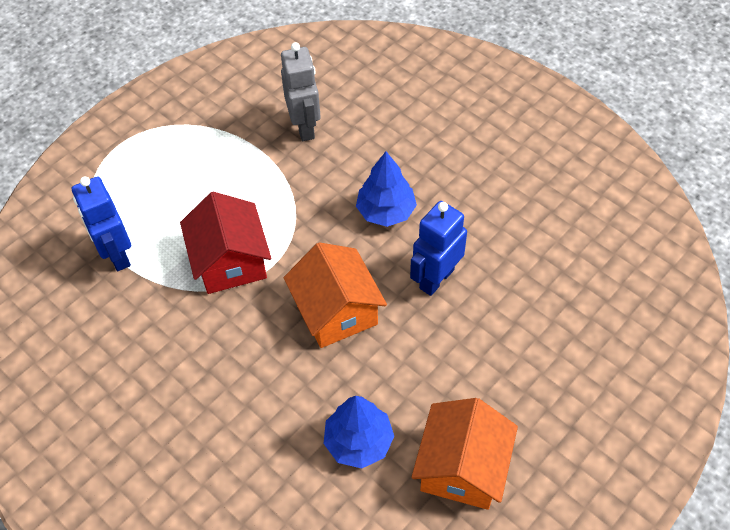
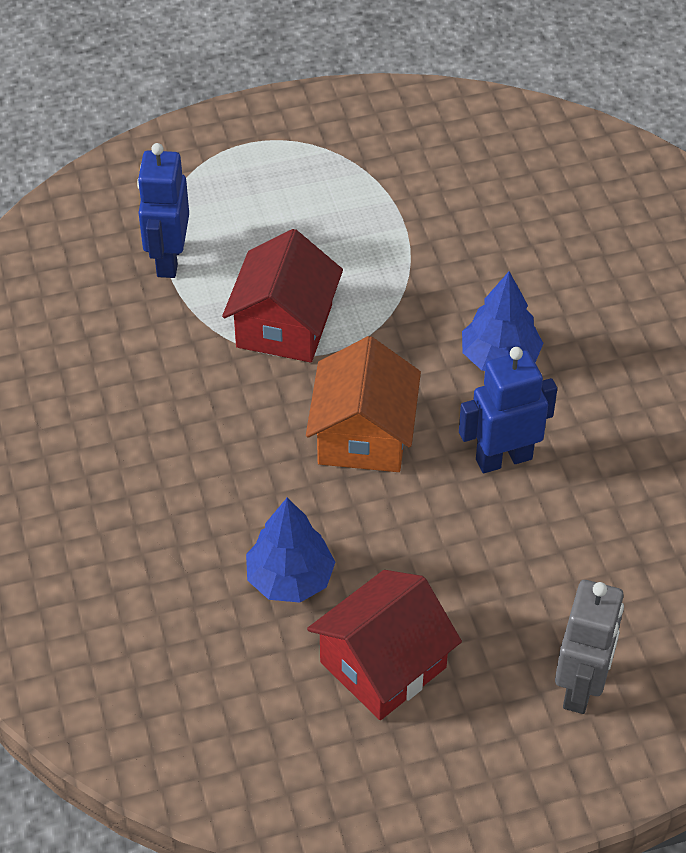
camera: 30 degrees right, 5 degrees down
(305, 127) = (474, 220): grey robot -> grey robot (581, 687)
(462, 467) = (383, 664): orange house -> red house

